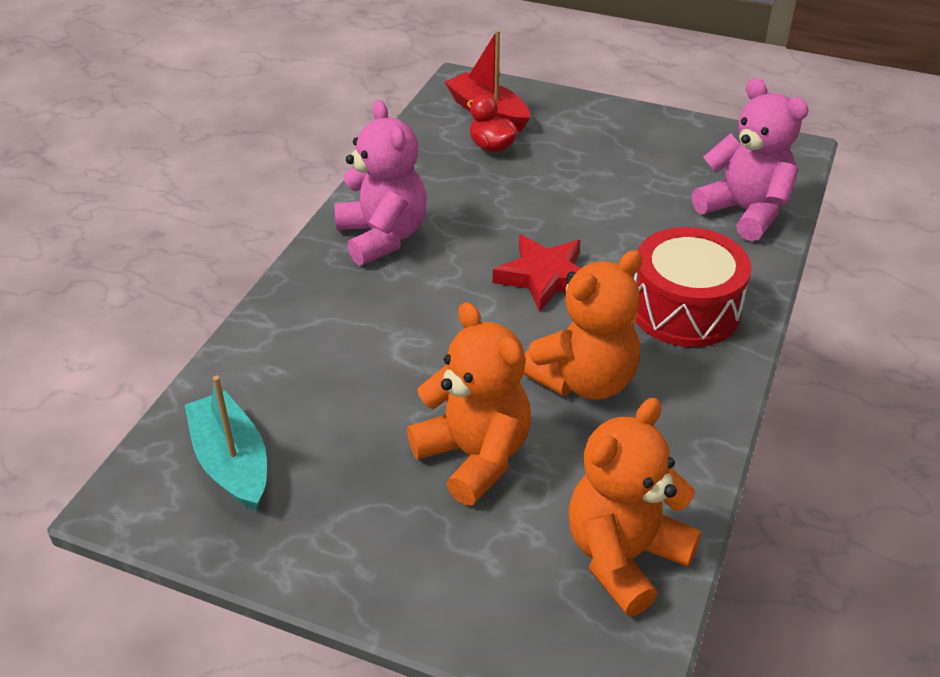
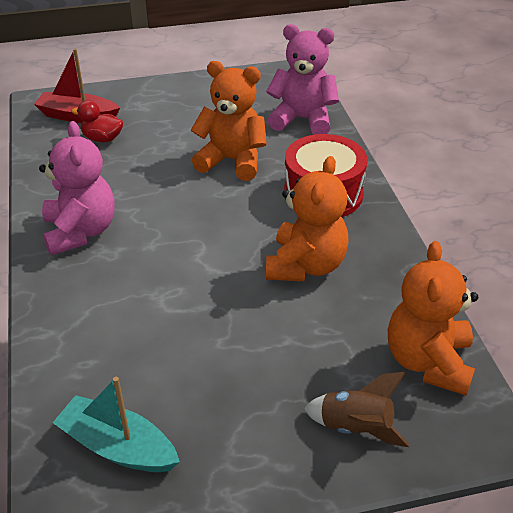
camera: 35 degrees left, 0 degrees up
(382, 237) = (80, 231): pink teddy bear -> pink teddy bear turned 45 degrees clockwise
(473, 578) = (356, 427): none -> brown rocket
(474, 456) = (283, 349): orange teddy bear -> orange teddy bear (232, 161)
(544, 277) = (219, 211): red star -> none

